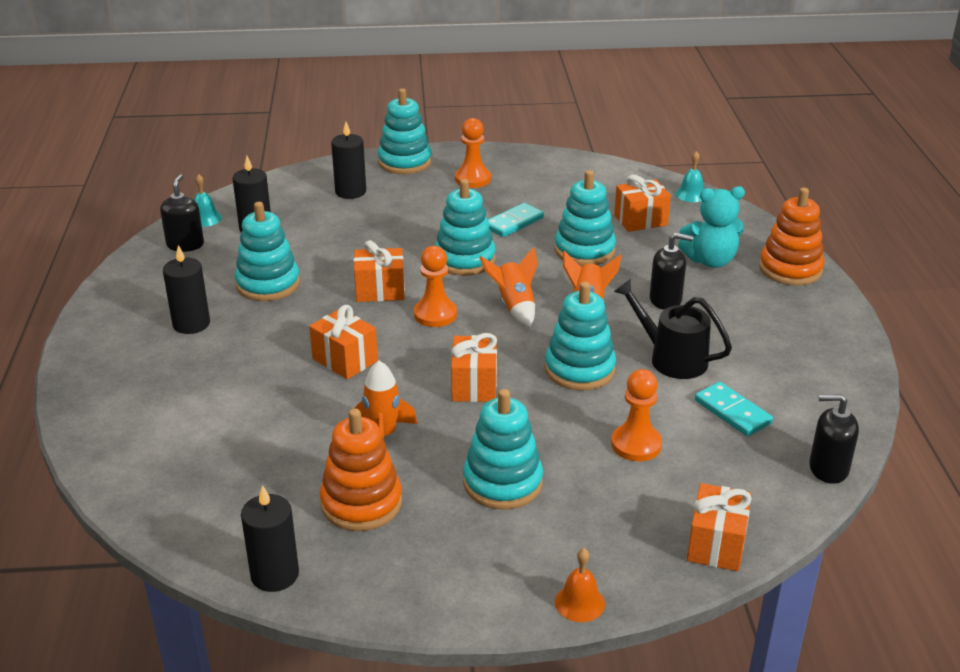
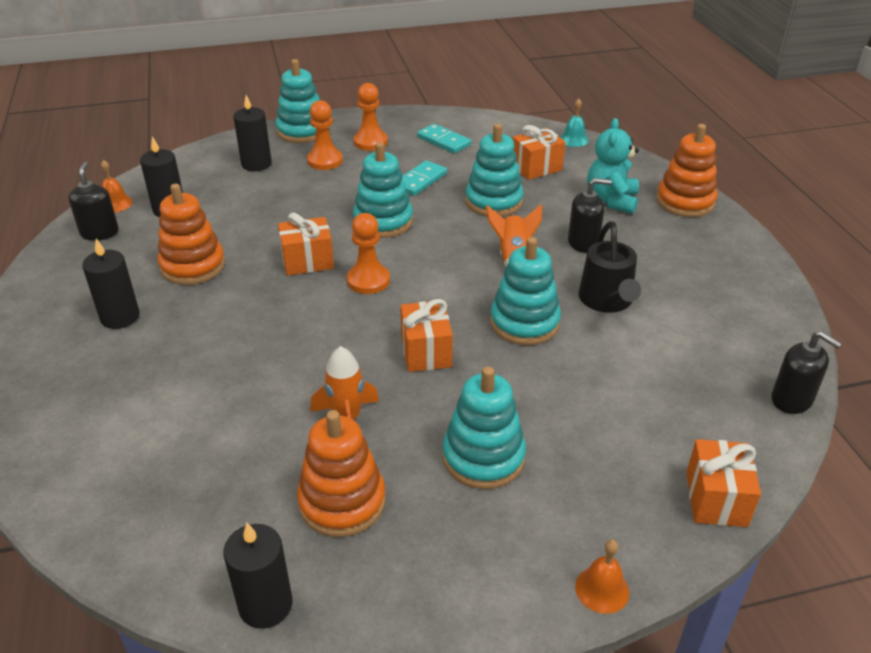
camera: 10 degrees left, 5 degrees up
(205, 218) = (115, 203): turquoise bell -> orange bell
(268, 284) = (193, 266): turquoise stacking toy -> orange stacking toy
(345, 360) = (288, 339): orange gift -> none
(514, 306) = (443, 264): orange rocket -> none
(636, 444) = (603, 397): orange pawn -> orange pawn (325, 161)
(671, 358) = (607, 301): black watering can -> black watering can turned 120 degrees counterclockwise
(710, 261) = (611, 200): turquoise teddy bear -> turquoise teddy bear turned 120 degrees clockwise
(732, 412) = (682, 350): turquoise domino -> turquoise domino (443, 141)
(828, 469) = (791, 400): black soap dispenser -> black soap dispenser turned 135 degrees counterclockwise

